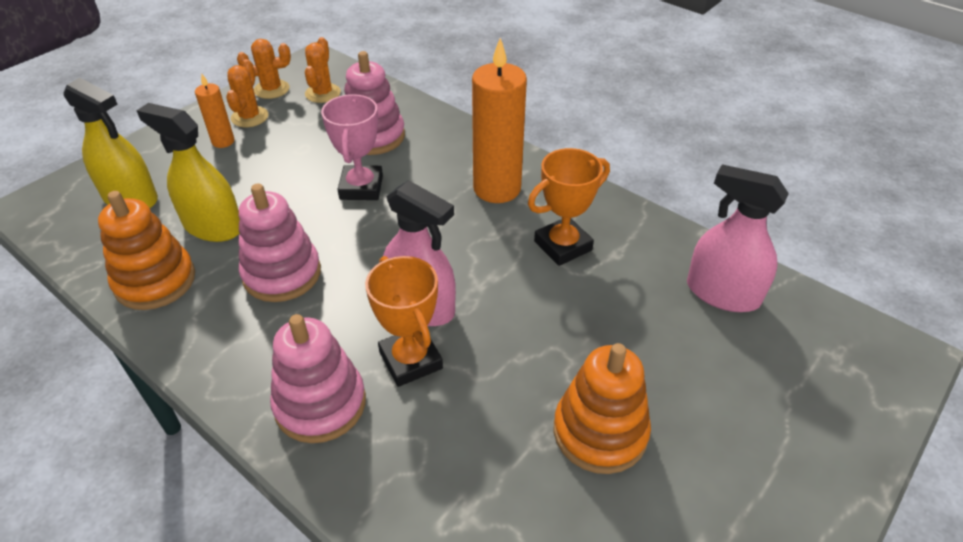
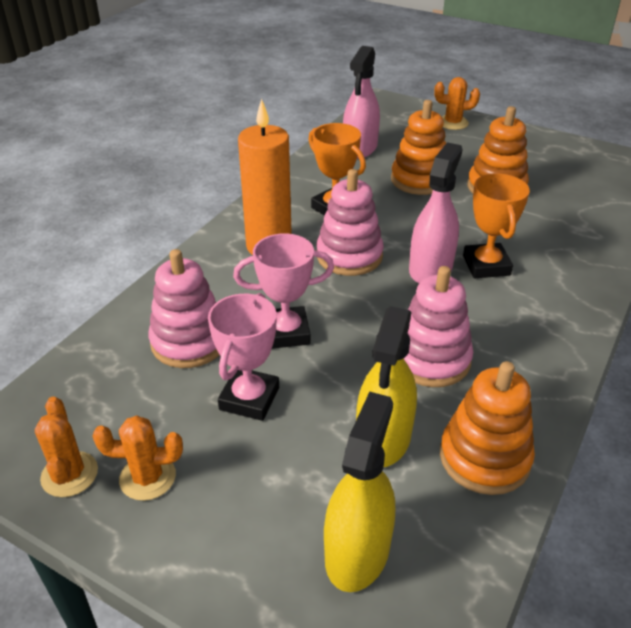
camera: 100 degrees left, 5 degrees down
(223, 141) = (211, 489): orange candle -> none
(294, 162) = (249, 398): none -> pink trophy
(320, 404) = (551, 302): pink stacking toy -> pink stacking toy (349, 256)
(323, 93) = (86, 411): orange cactus -> orange cactus (453, 123)
(411, 360) = (486, 265): orange trophy -> orange trophy turned 60 degrees counterclockwise
(627, 341) = (419, 180): none -> orange stacking toy

